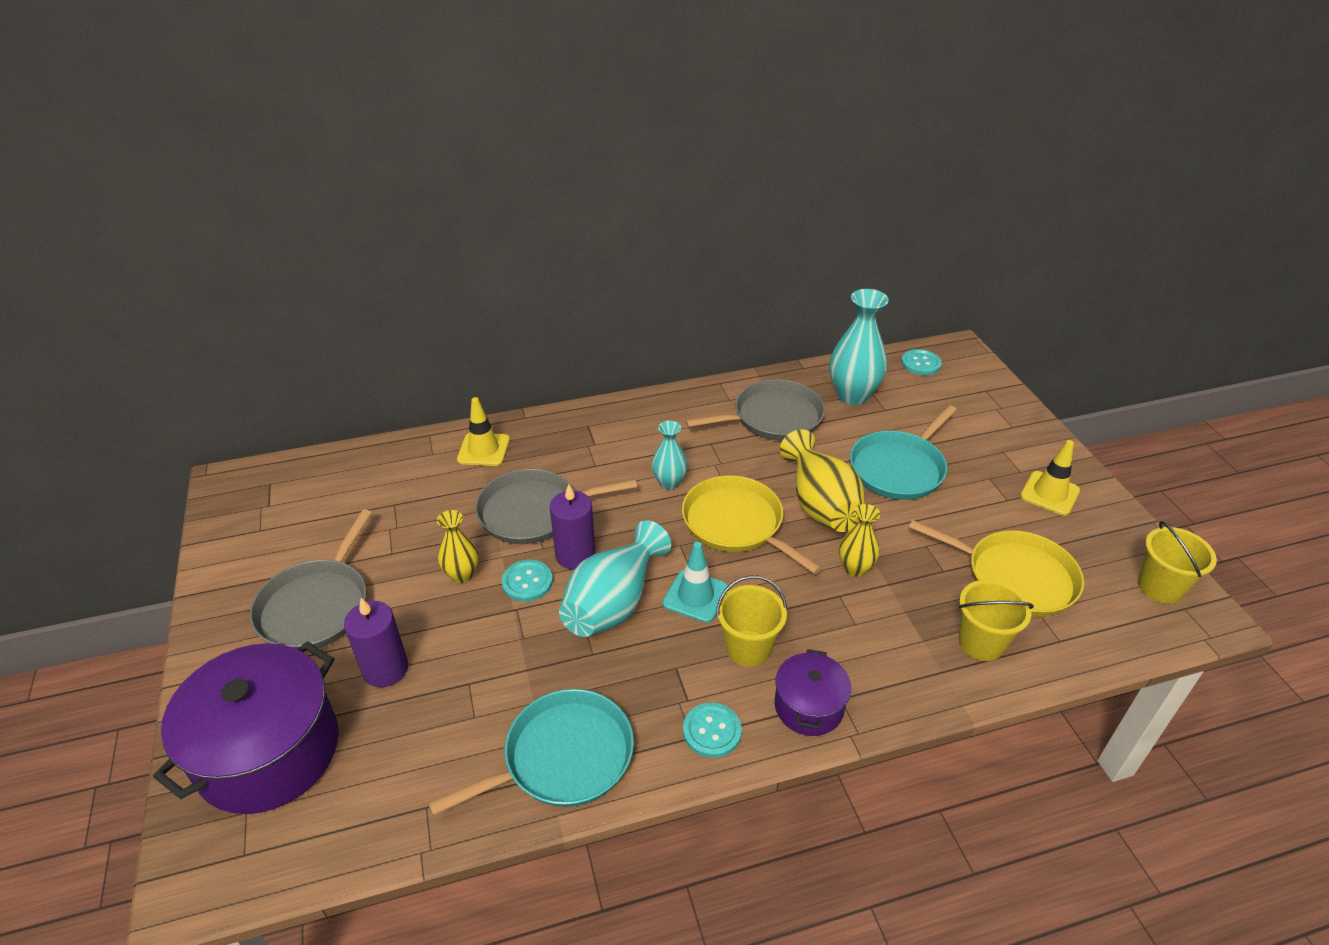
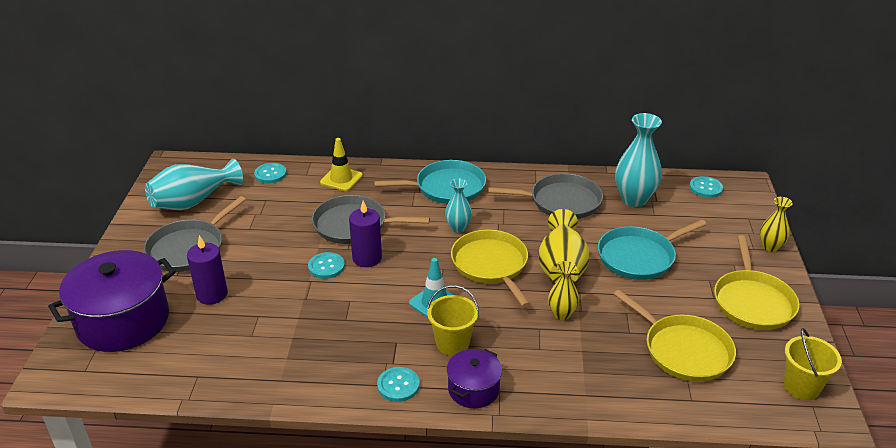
camera: 20 degrees right, 5 degrees down
(382, 465) = (270, 174): none -> turquoise button
(462, 575) = (287, 252): yellow vase -> yellow vase (770, 247)
(562, 757) = (293, 373): turquoise pan -> turquoise pan (446, 187)
(613, 602) = (376, 293): turquoise vase -> turquoise vase (193, 201)
(981, 642) = (627, 385): yellow bucket -> none
(1049, 493) = (752, 301): yellow traffic cone -> yellow pan

